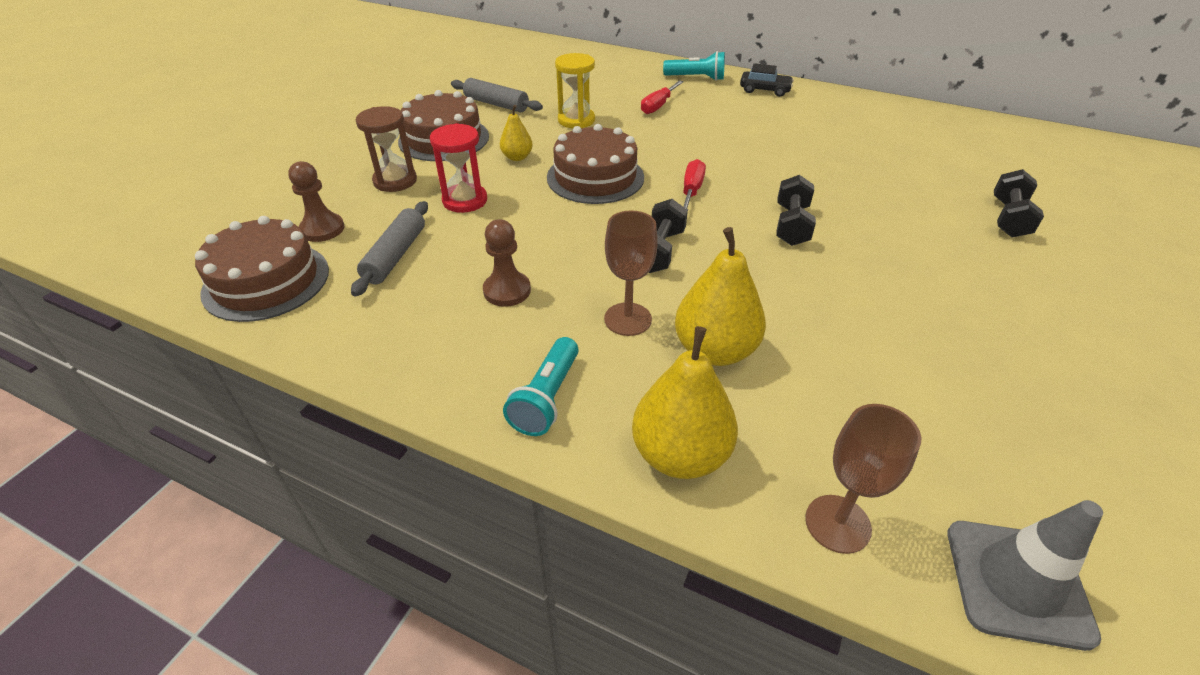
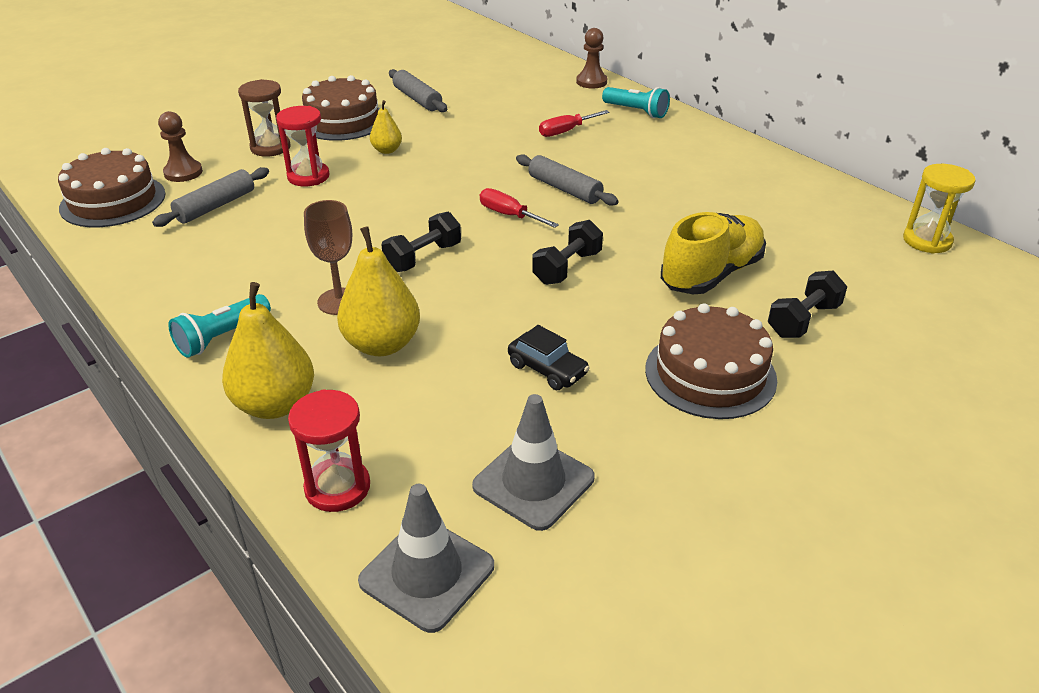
camera: 25 degrees right, 5 degrees down
(507, 291) = (270, 254): brown pawn -> brown pawn (591, 82)
(576, 120) = (473, 128): yellow hourglass -> yellow hourglass (927, 241)
(595, 177) = (436, 183): brown cake -> brown cake (710, 374)
(691, 190) = (509, 215): red screwdriver -> red screwdriver turned 90 degrees counterclockwise
(712, 156) = (564, 189): none -> grey rolling pin
(765, 90) = (695, 138): black car -> black car (547, 369)
(837, 524) = (337, 487): brown goblet -> red hourglass
(904, 199) = (711, 274): none -> yellow shoe
(992, 441) = (533, 482): none -> grey traffic cone

